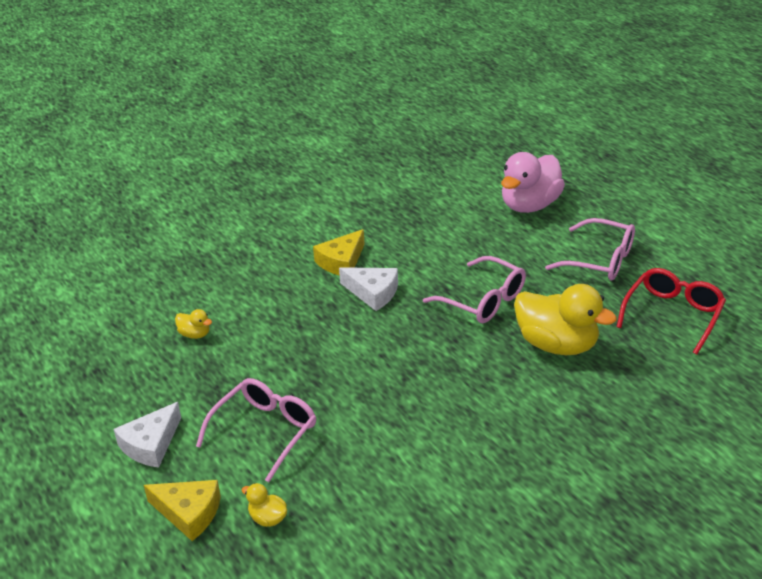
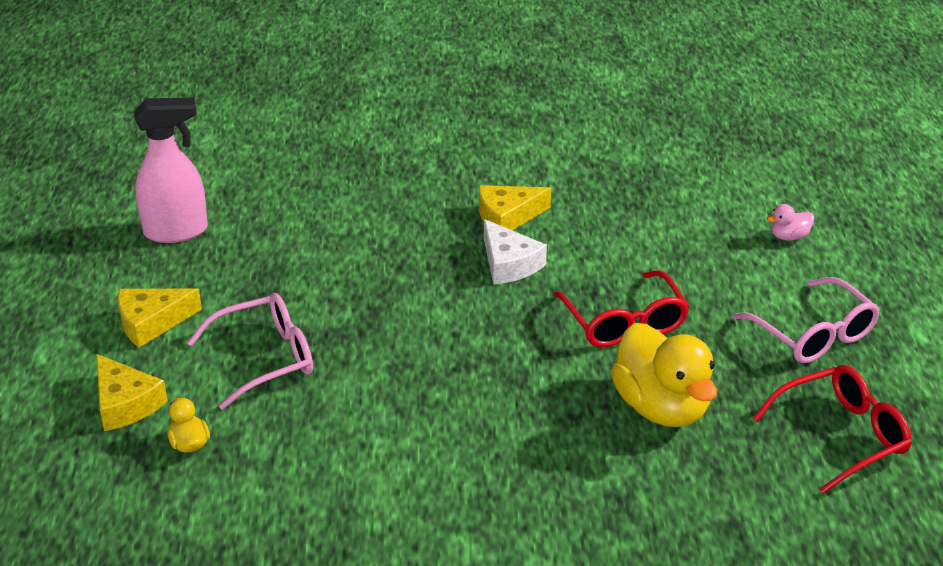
camera: 30 degrees right, 0 degrees up
(104, 369) = (177, 231): none -> pink spray bottle
(151, 444) = (152, 322): white cheese -> yellow cheese
(195, 334) = (289, 232): yellow duck -> none
(482, 300) = (623, 321): pink glasses -> red glasses
(529, 205) = (789, 237): pink duck -> pink duck, size x0.43

